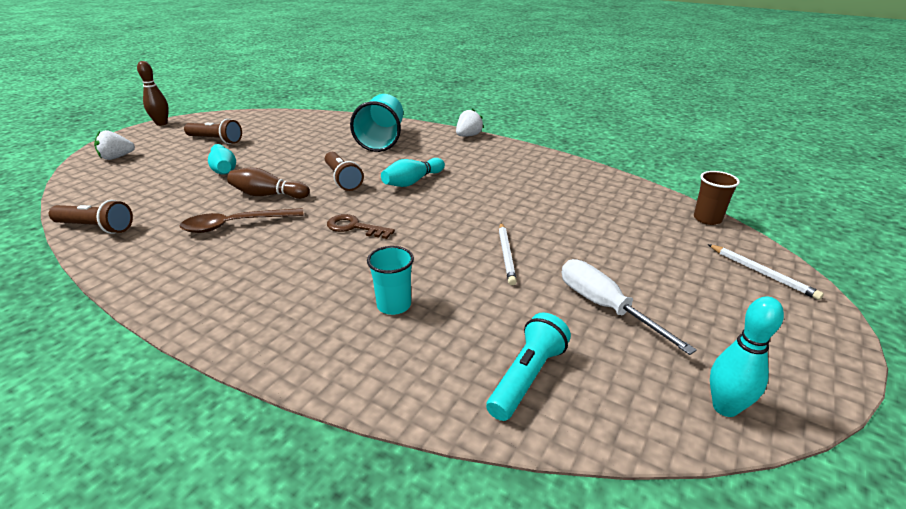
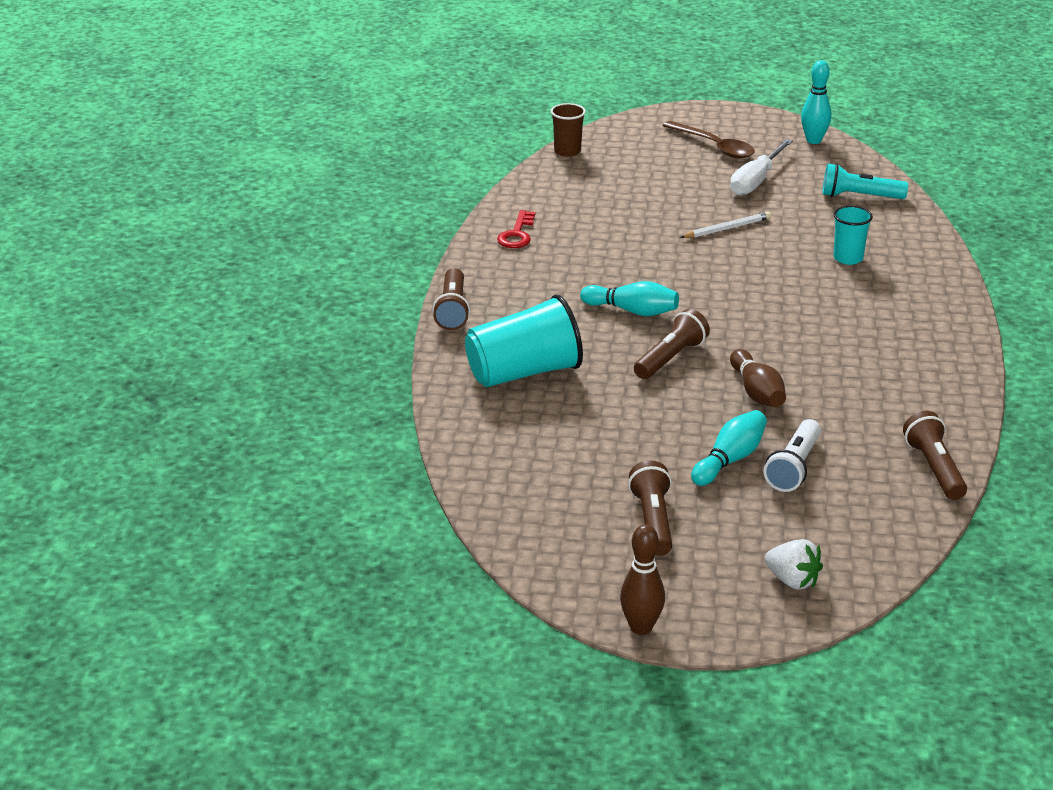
camera: 115 degrees left, 0 degrees up
(185, 183) = (794, 467): none -> white flashlight
(235, 225) = (832, 382): brown spoon -> brown spoon (714, 146)
(354, 227) = (762, 313): brown key -> none
(468, 136) = (452, 310): white strawberry -> brown flashlight
(554, 169) = (517, 234): none -> red key
(762, 273) = (644, 130): white pencil -> none

